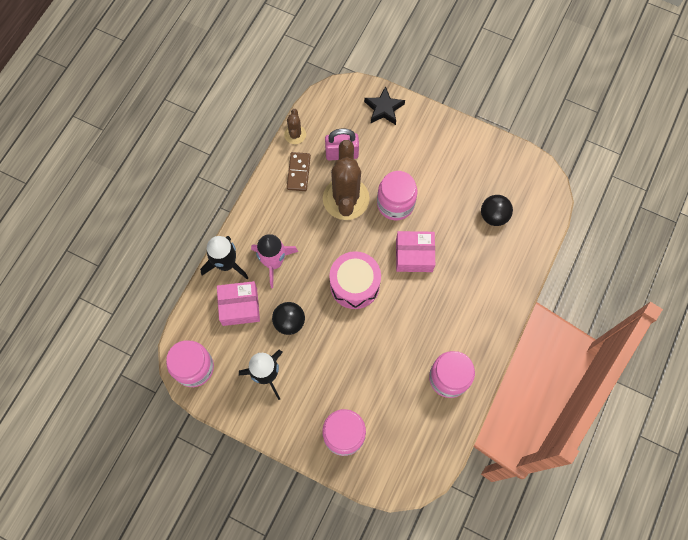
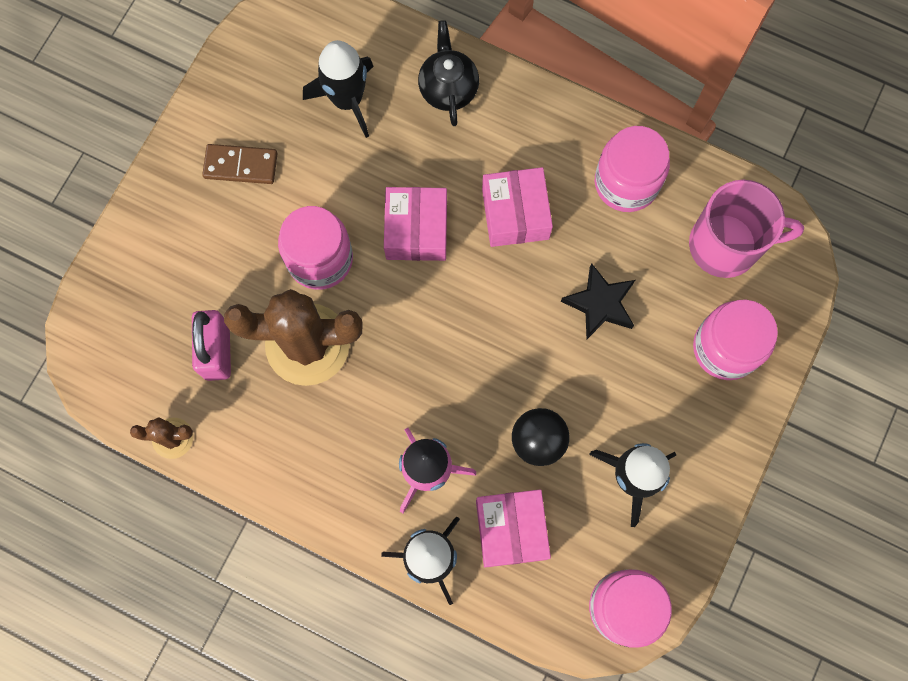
camera: 90 degrees left, 5 degrees up
(298, 172) = (252, 430): brown domino -> brown domino (240, 166)
(354, 285) = (470, 330): pink drum -> none
(384, 108) = (129, 275): black star -> black star (600, 304)
(410, 438) = (726, 245): none -> pink mug
(426, 311) = (515, 214): none -> pink box
(493, 216) = (347, 100): black ball -> black rocket
(505, 273) = (448, 88): none -> black teapot

